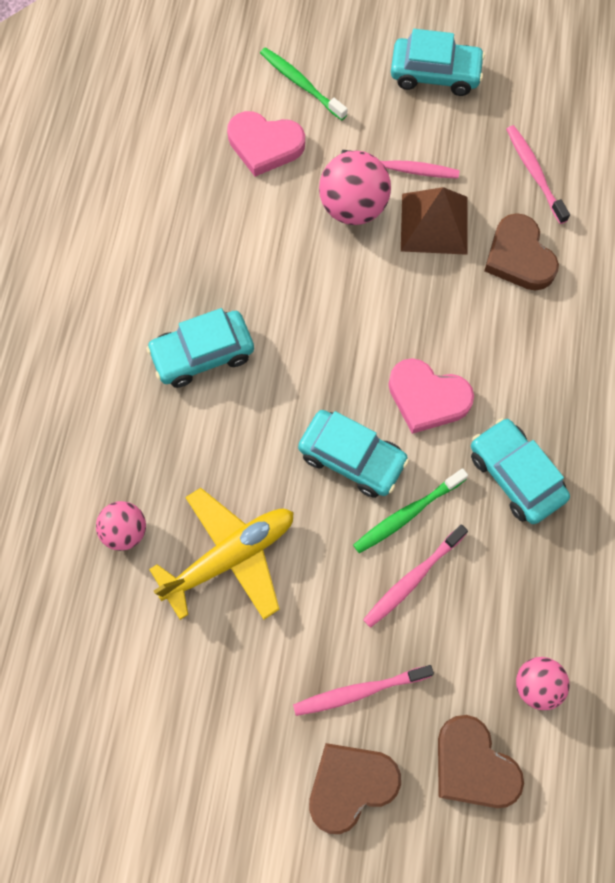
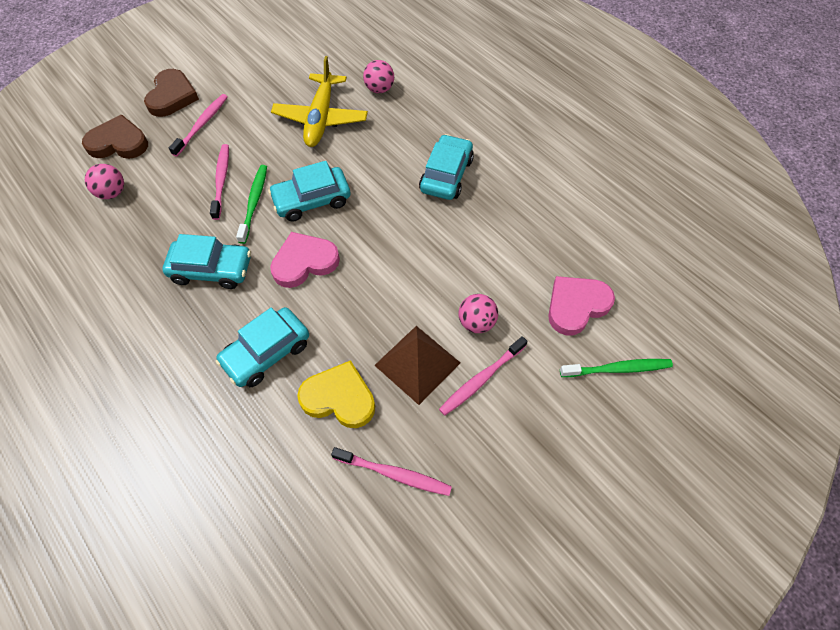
camera: 130 degrees right, 10 degrees down
(353, 207) = (476, 322): pink ball -> pink ball, size x0.62
(435, 74) = (553, 479): turquoise car -> turquoise car (266, 353)
(519, 257) = (339, 398): brown heart -> yellow heart

